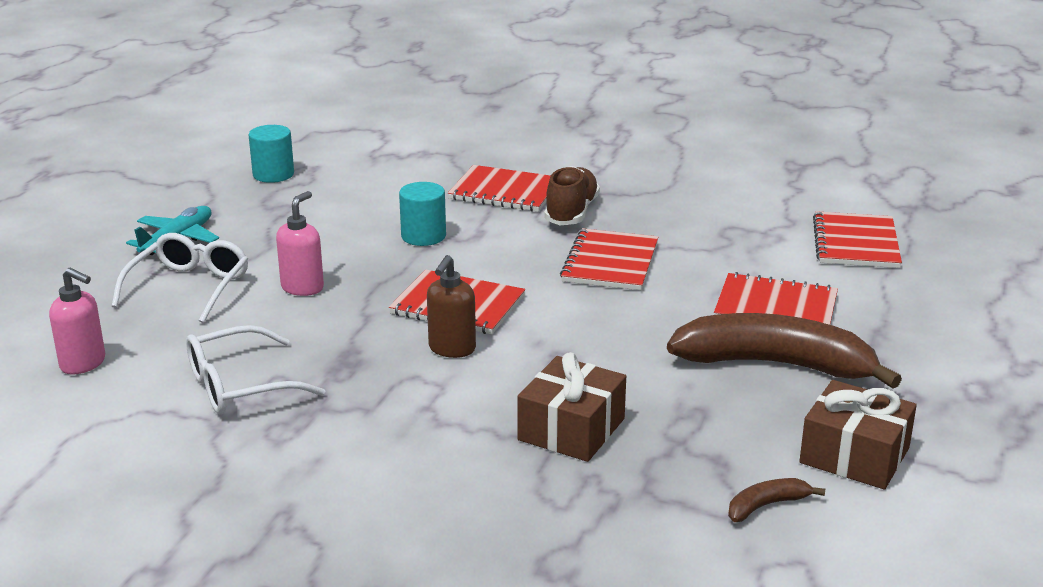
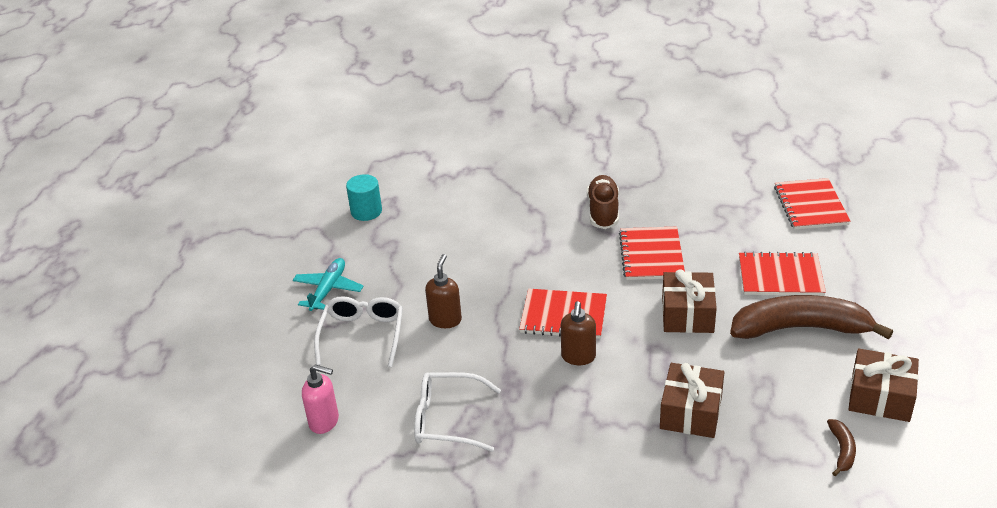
camera: 10 degrees left, 10 degrees up
(240, 386) = (447, 420): white glasses -> white glasses turned 45 degrees clockwise
(303, 288) = (445, 320): pink soap dispenser -> brown soap dispenser
(423, 236) = (508, 254): turquoise cylinder -> none
(505, 191) = (546, 199): red notebook -> none
(625, 327) = (687, 314): none -> brown gift
(766, 506) = (842, 450): brown banana -> brown banana turned 135 degrees clockwise

